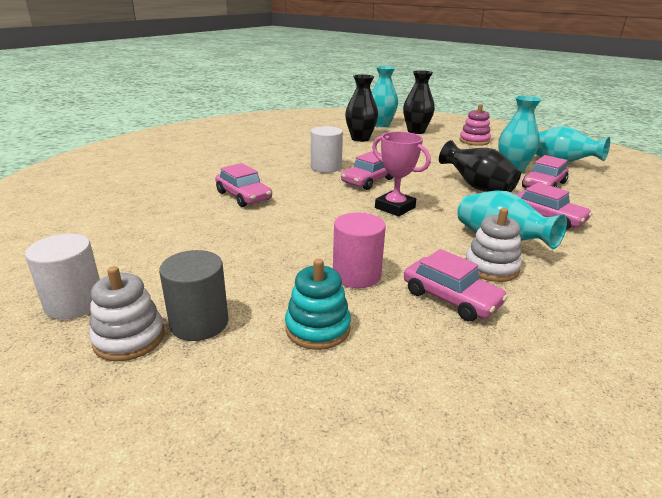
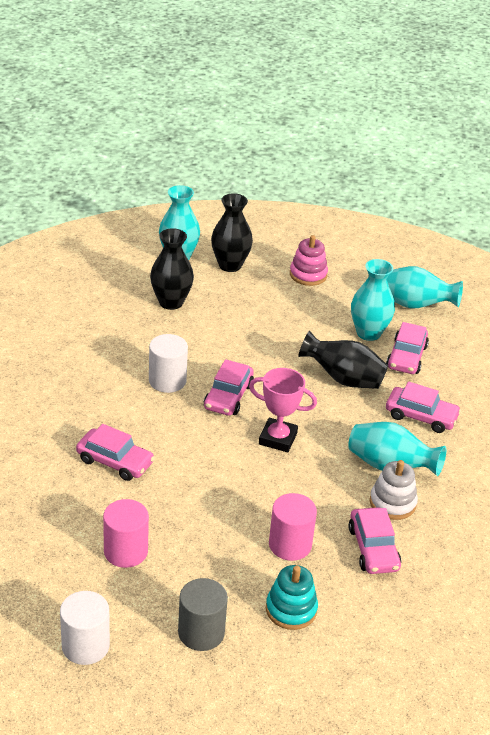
camera: 25 degrees left, 10 degrees up
(129, 338) = (161, 662): white stacking toy -> none
(193, 246) = (126, 551): none -> pink cylinder
(451, 298) = (373, 548): pink car -> pink car turned 60 degrees clockwise

